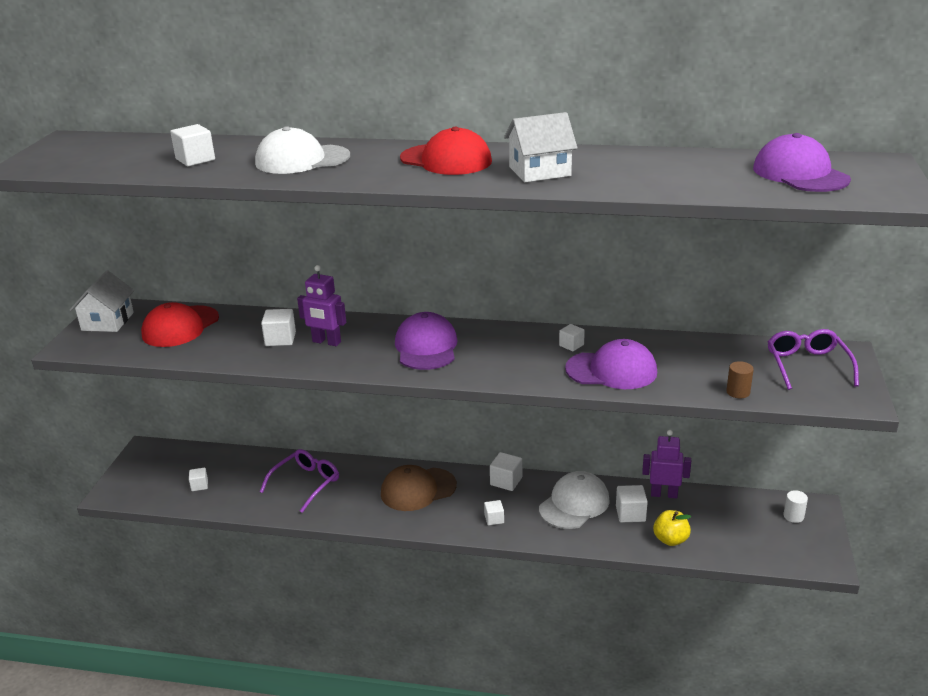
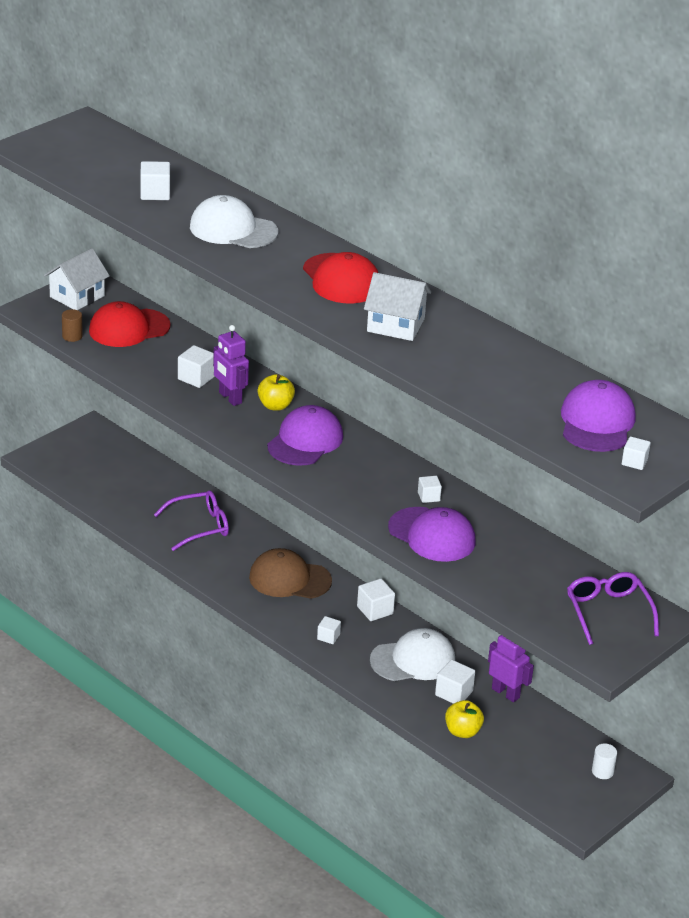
camera: 30 degrees right, 5 degrees up
(199, 485) = (111, 485): white cube -> white cube (634, 462)
(371, 332) = (275, 406): none -> yellow apple
(738, 392) = (511, 604): brown cylinder -> brown cylinder (72, 336)
(807, 365) = (608, 612): purple glasses -> purple glasses turned 45 degrees counterclockwise

